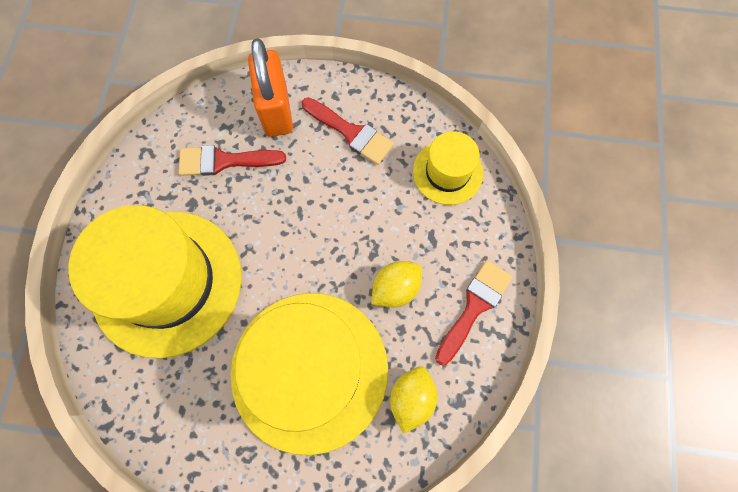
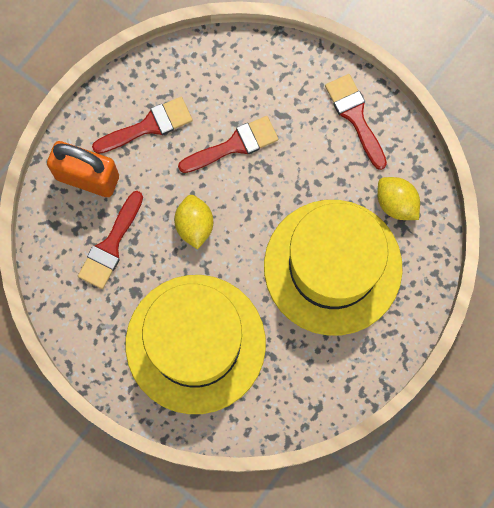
camera: 60 degrees left, 5 degrees up
(377, 212) = (234, 145): none -> red brush
(395, 288) = (306, 167): yellow lemon -> yellow lemon (194, 225)
(447, 172) = (233, 69): yellow hat -> none

